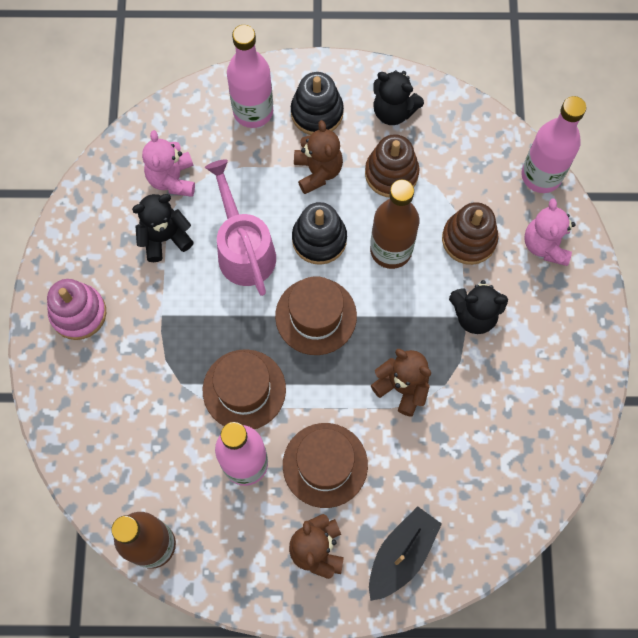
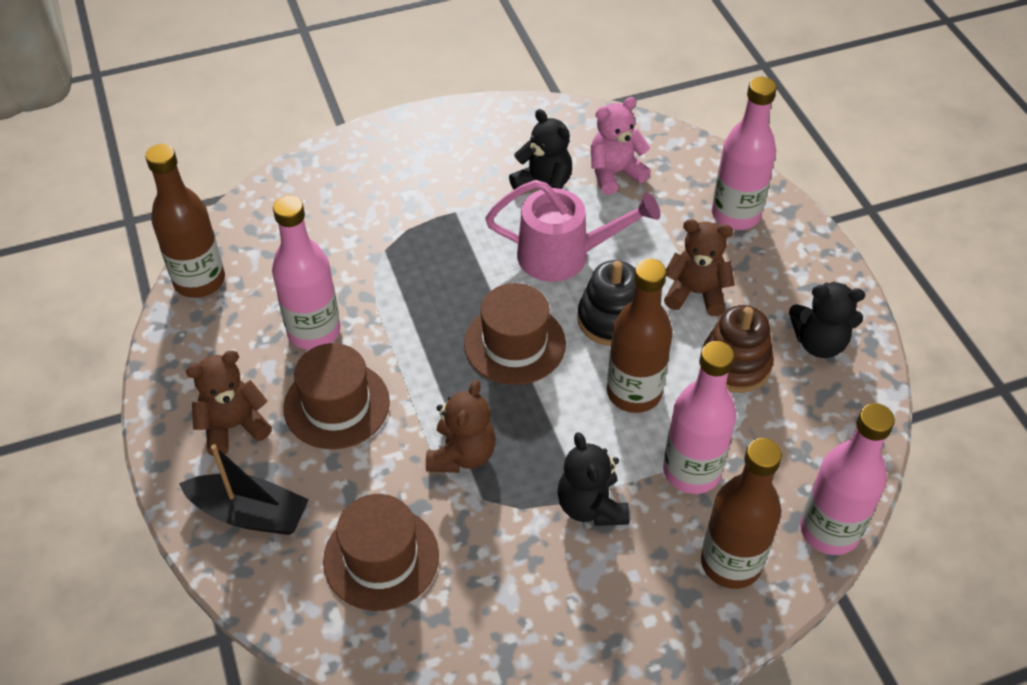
camera: 70 degrees right, 20 degrees down
(78, 313) = (428, 148): pink stacking toy -> none
(243, 249) = (564, 256): pink watering can -> pink watering can turned 45 degrees clockwise
(244, 390) = (399, 305): brown hat -> brown hat (381, 558)
(317, 112) = (770, 271): black stacking toy -> none
(318, 171) = (696, 293): brown teddy bear -> brown teddy bear turned 135 degrees counterclockwise
(393, 111) = (819, 343): black teddy bear -> black teddy bear turned 90 degrees counterclockwise
(469, 239) = (691, 471): brown stacking toy -> pink bottle
(545, 245) = (730, 563): pink teddy bear -> brown bottle

